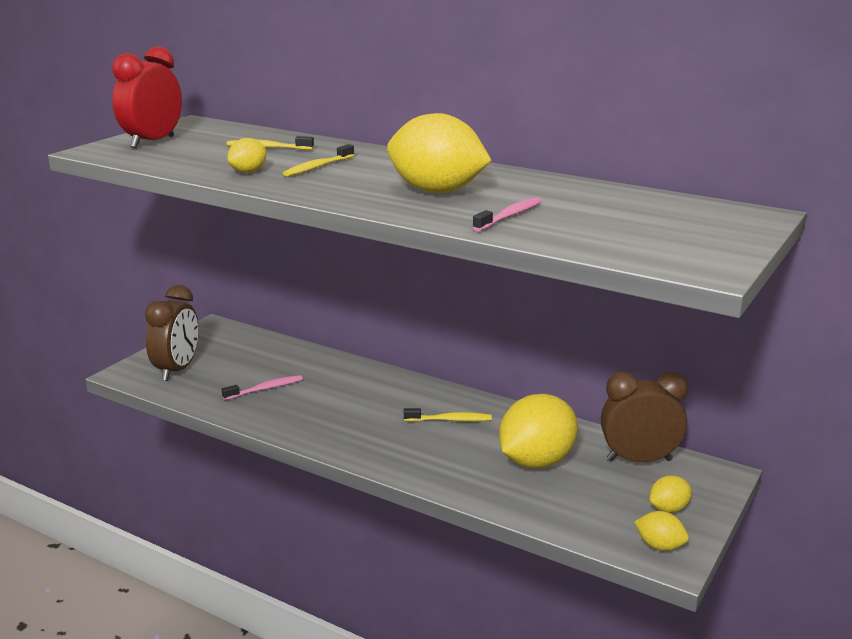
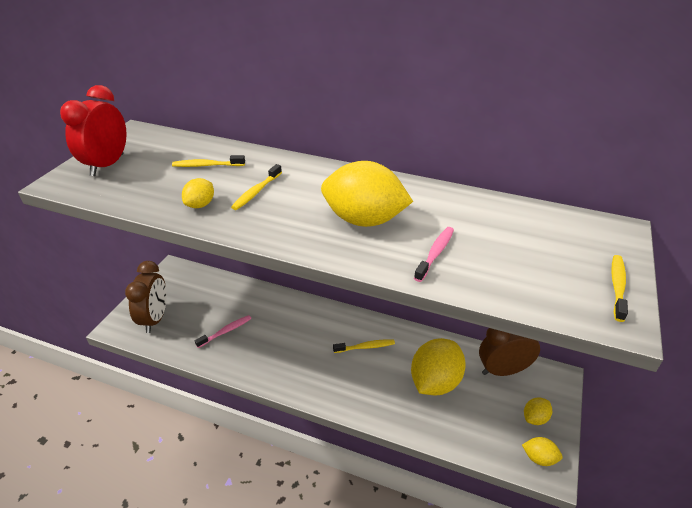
camera: 10 degrees left, 15 degrees up
(722, 249) = (617, 286): none -> yellow toothbrush

